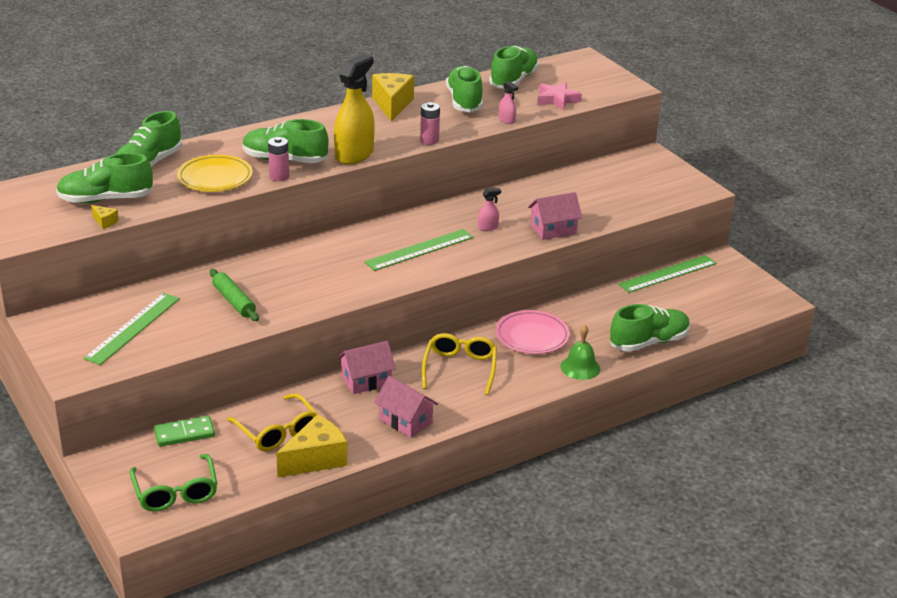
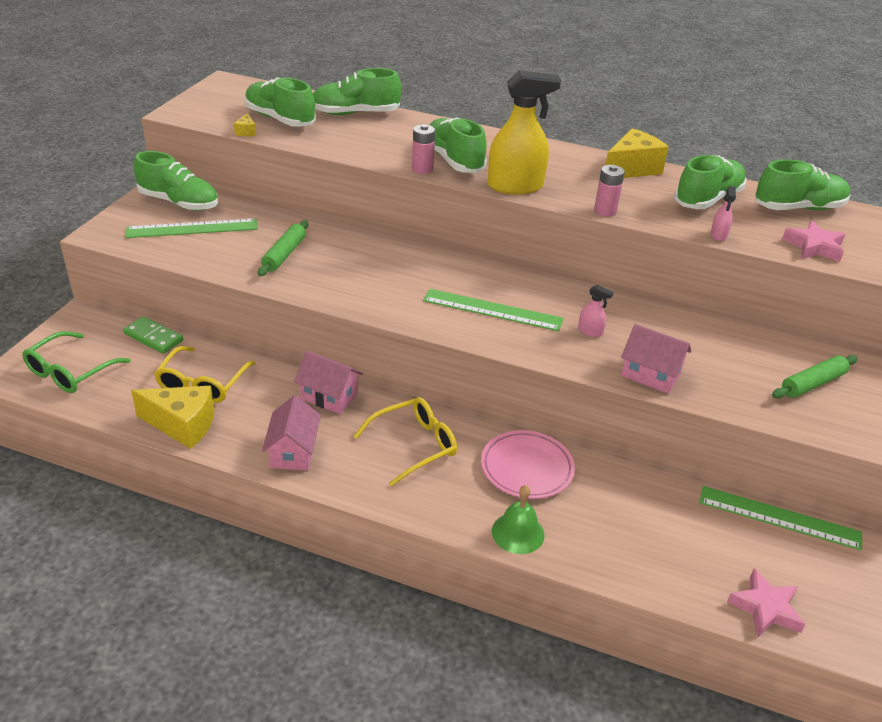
camera: 50 degrees right, 5 degrees up
(215, 178) = (377, 145): yellow plate -> none
(623, 185) = (812, 383): none -> green rolling pin
(649, 342) = (632, 567): green shoe -> green shoe (179, 203)
(720, 316) = (765, 608): none -> pink star

